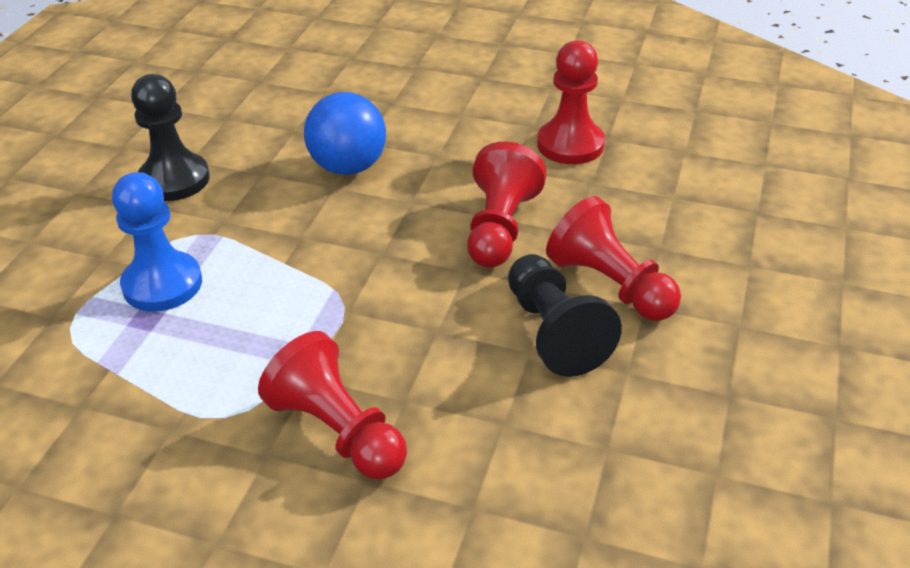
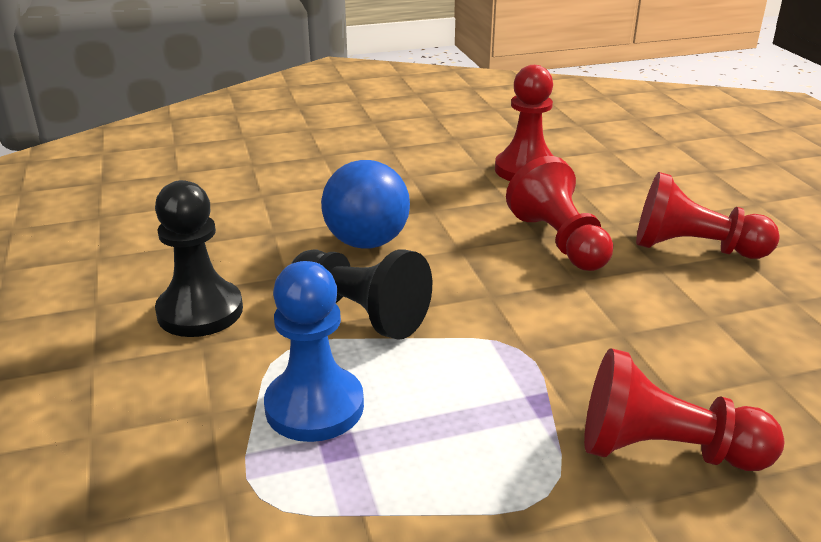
camera: 35 degrees left, 10 degrees down
(554, 332) = (707, 296): black pawn -> black pawn (360, 313)

